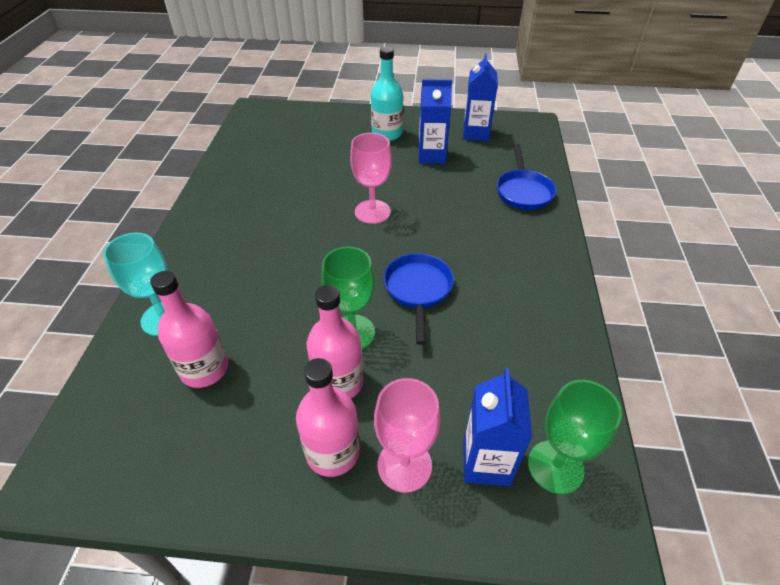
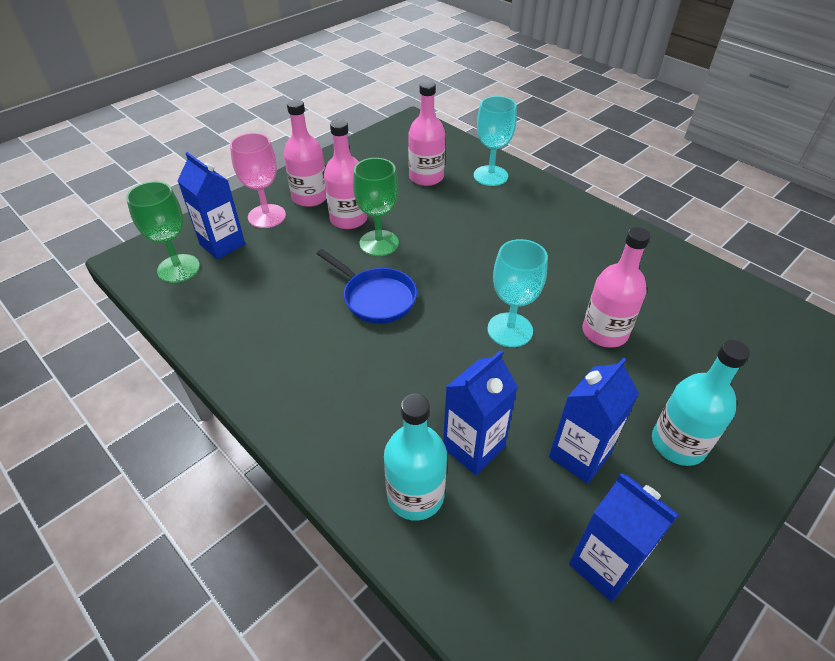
camera: 130 degrees right, 0 degrees up
(331, 177) = (604, 332): none -> pink bottle
(372, 212) = (510, 330): pink goblet -> turquoise goblet
(473, 187) = (473, 447): none -> blue carton
(523, 191) = (415, 495): blue pan -> turquoise bottle

